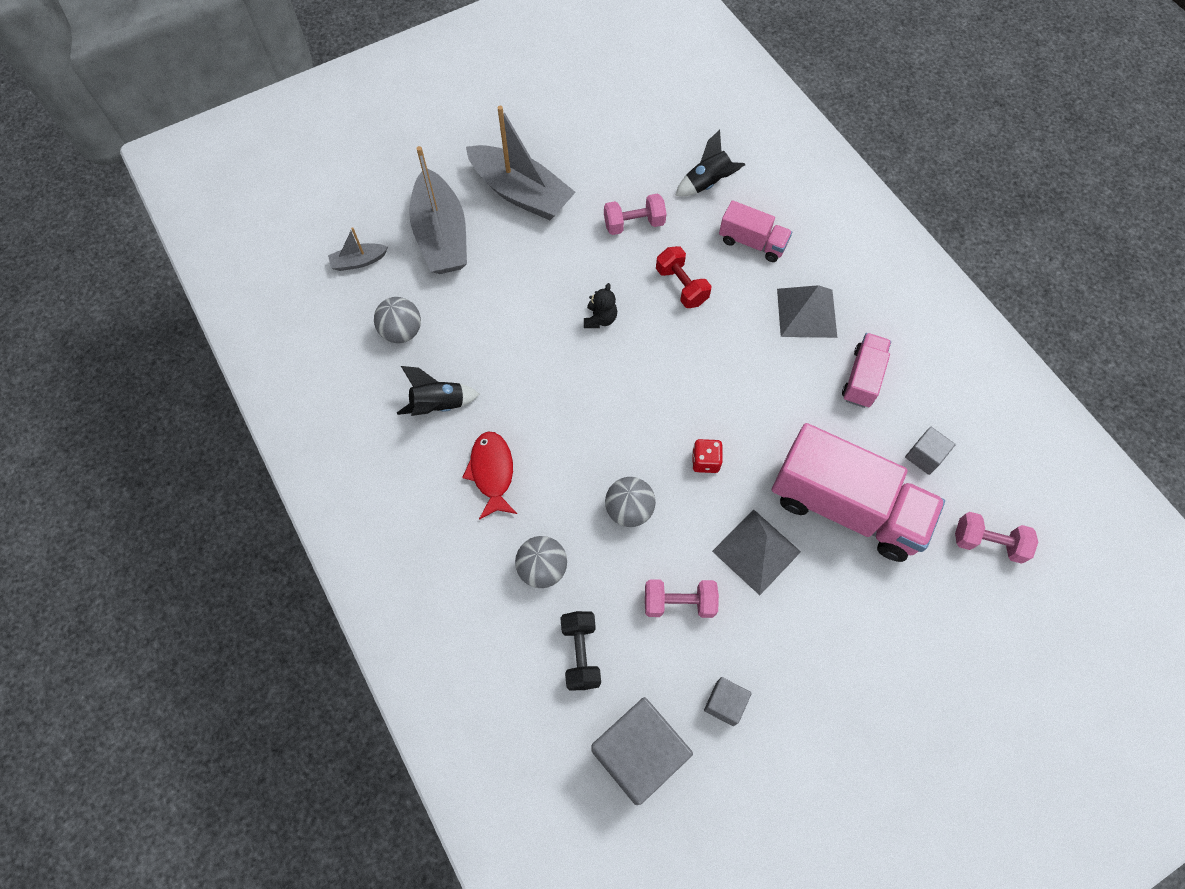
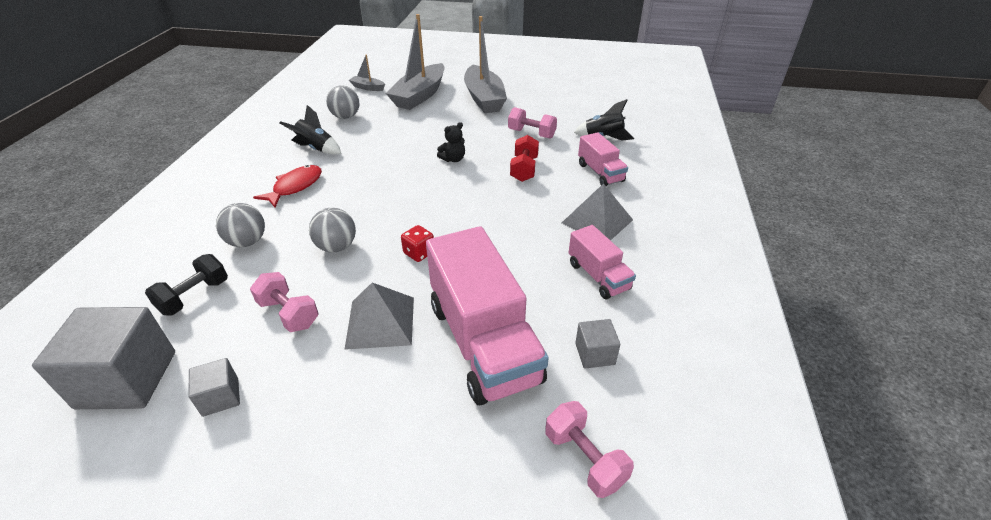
camera: 40 degrees right, 25 degrees down
(862, 378) = (598, 276): pink truck -> pink truck turned 90 degrees clockwise

